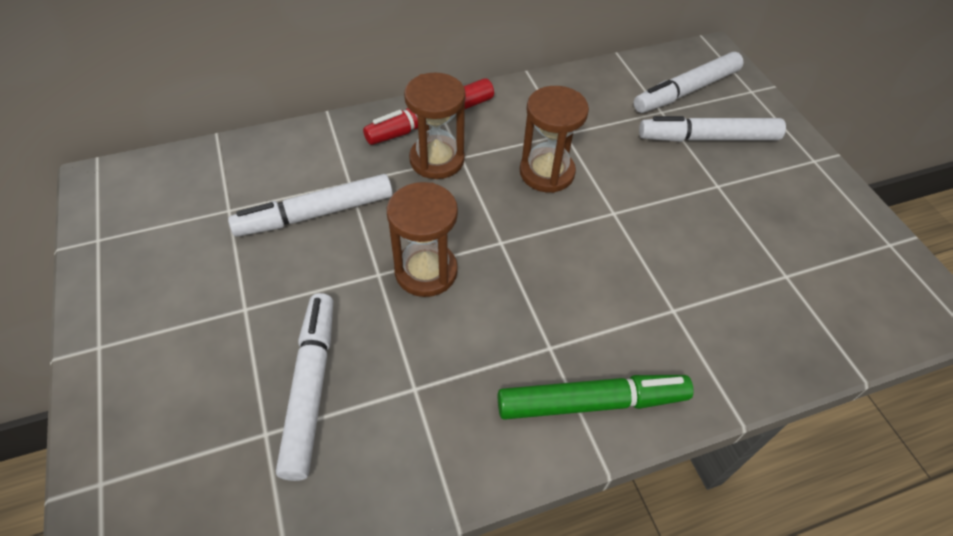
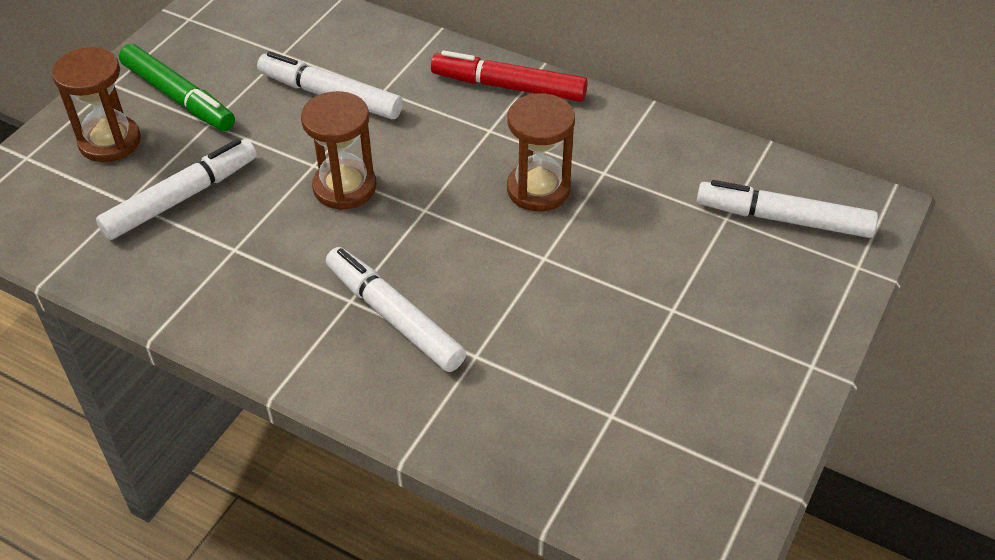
camera: 50 degrees right, 5 degrees down
(437, 160) = (468, 119): brown hourglass -> brown hourglass (110, 142)
(590, 402) = (323, 353): green marker -> green marker (178, 97)
(709, 138) = (733, 270): white marker -> white marker (394, 317)

